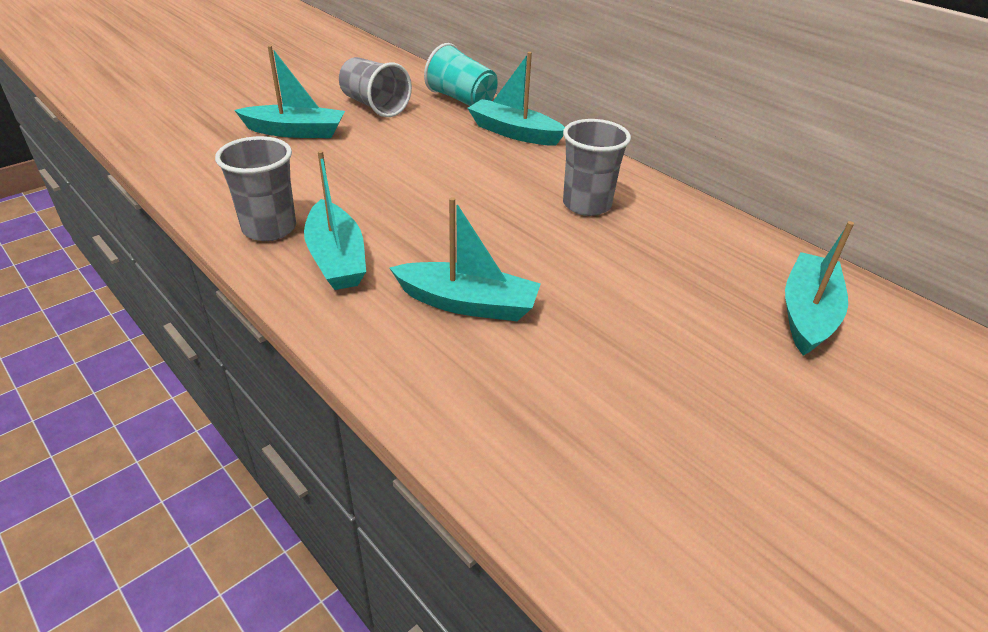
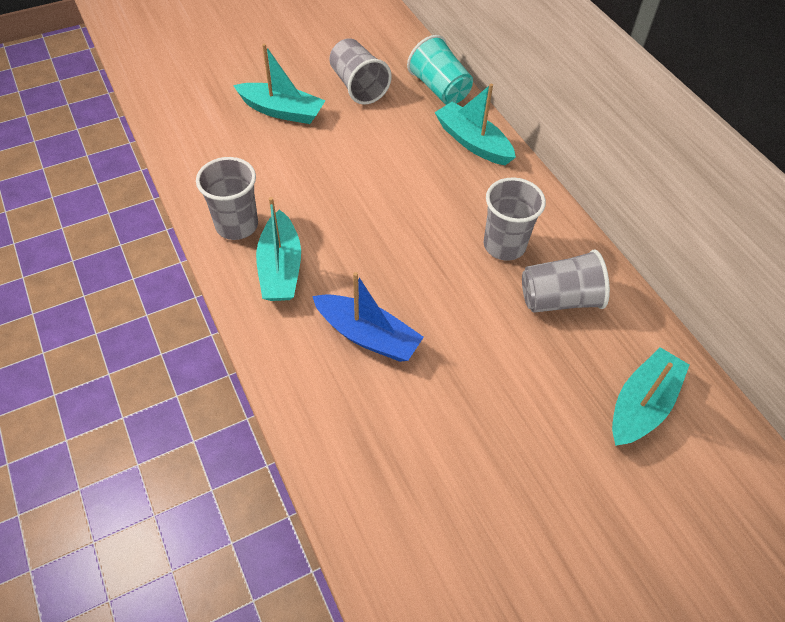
camera: 15 degrees right, 15 degrees up
(468, 303) = (367, 336): turquoise boat -> blue boat
(668, 239) = (559, 299): none -> grey cup

